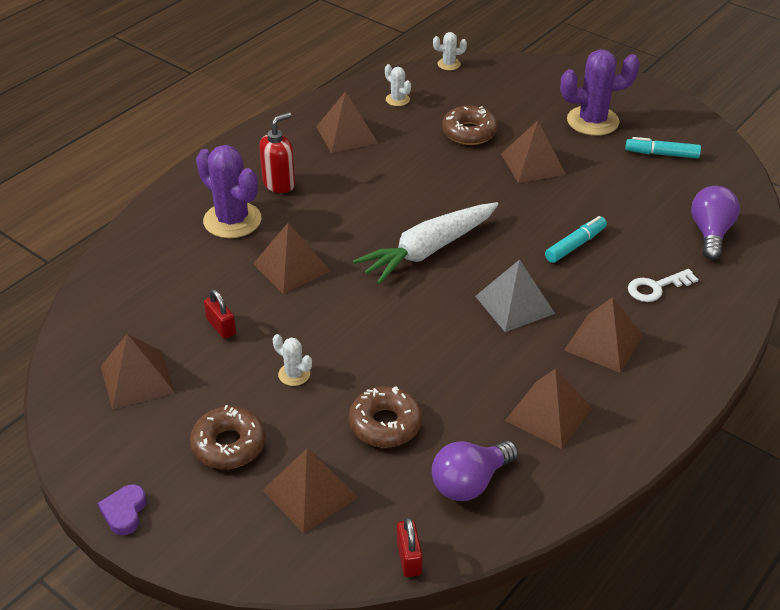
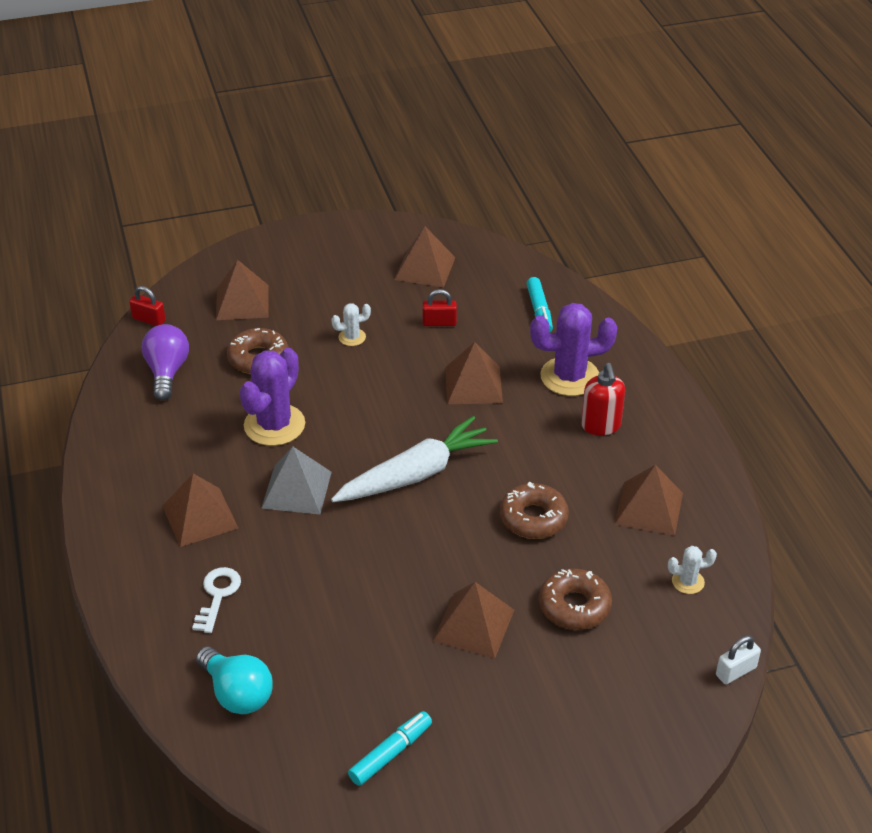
camera: 125 degrees right, 0 degrees up
(124, 512) = (314, 229): purple heart -> none
(229, 445) = (320, 285): brown donut -> brown donut (533, 518)
(428, 250) = (415, 474): white carrot -> white carrot turned 60 degrees clockwise
(449, 64) = (736, 671): white cactus -> white padlock
(548, 414) = (173, 442): brown pyramid -> none
(575, 245) = (325, 576): turquoise marker -> turquoise marker (539, 311)
(592, 121) = (506, 733): purple cactus -> purple cactus (274, 425)
(710, 233) = (237, 693): purple light bulb -> turquoise light bulb

